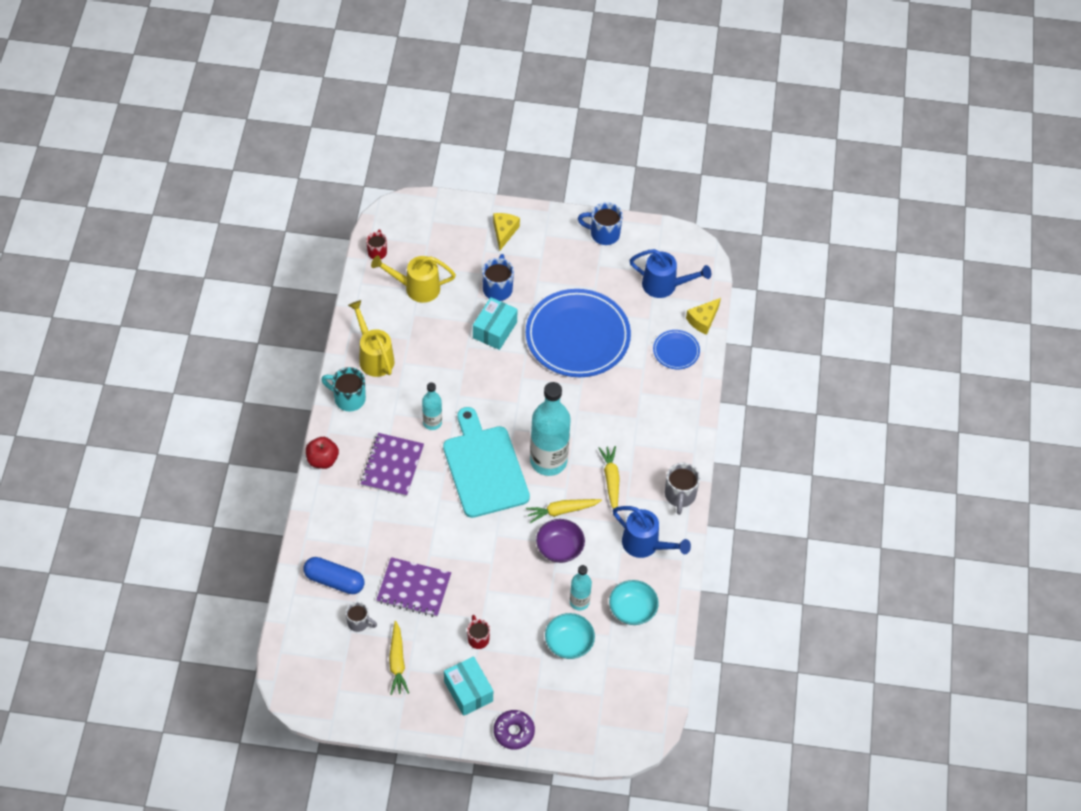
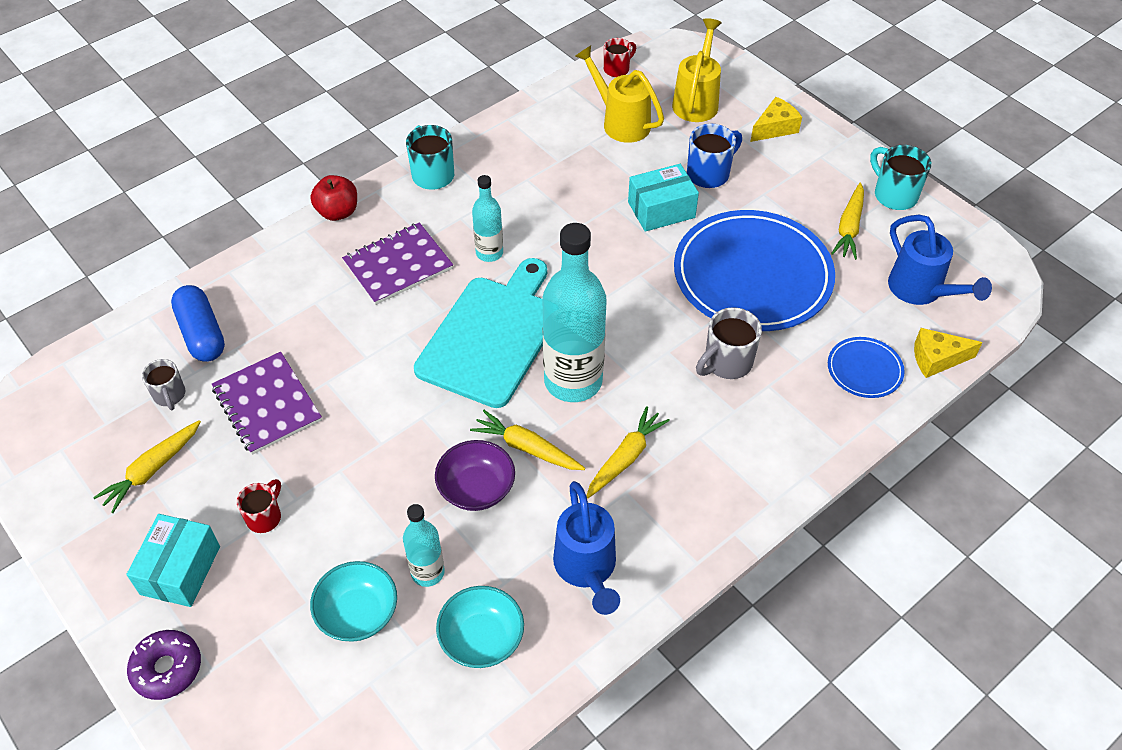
camera: 45 degrees right, 5 degrees down
(374, 357) = (503, 155): yellow watering can -> yellow watering can (696, 101)
(599, 271) = (849, 227): none -> yellow carrot
(603, 234) = (894, 195): blue mug -> turquoise mug
(680, 496) = (696, 543): grey mug -> grey mug (726, 363)

